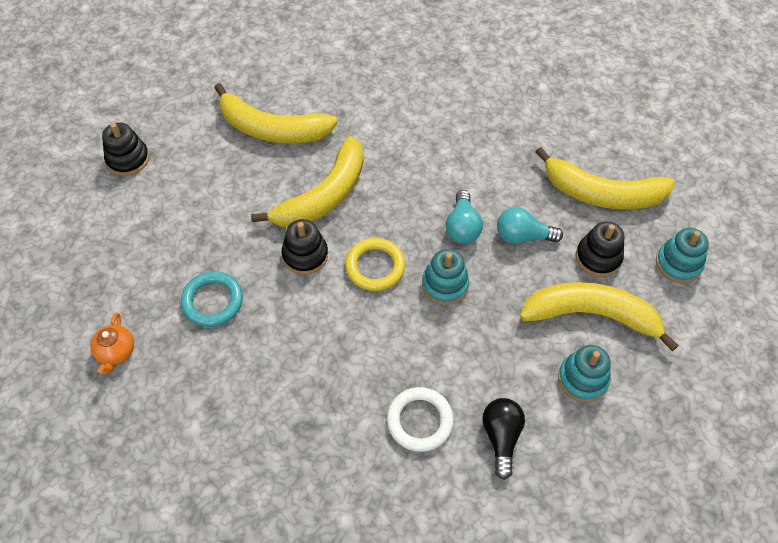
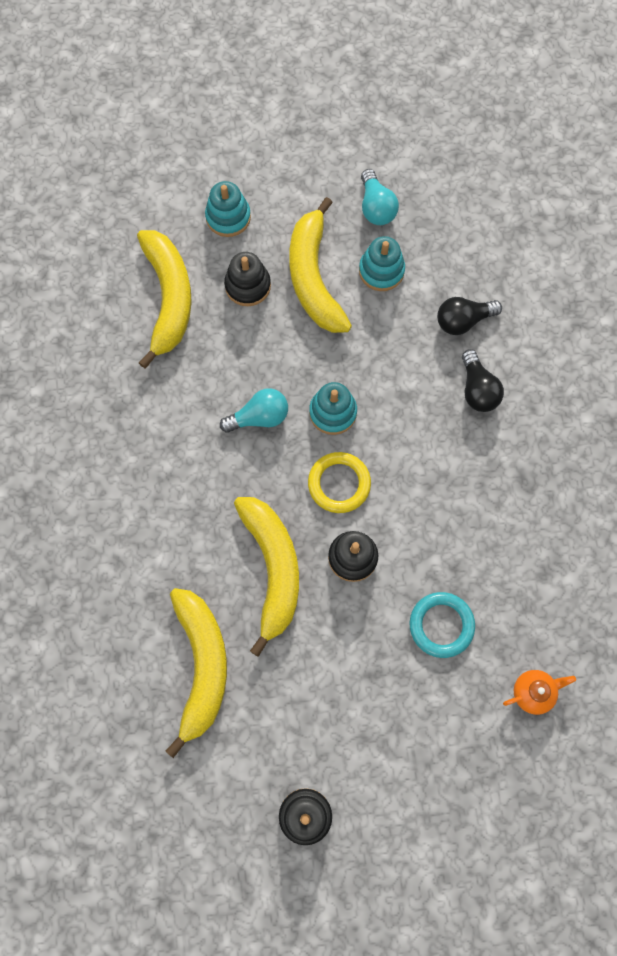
camera: 110 degrees left, 15 degrees up
(324, 196) = (272, 569): yellow banana -> yellow banana turned 60 degrees clockwise
(420, 421) = (477, 389): white ring -> black light bulb
(522, 236) = (249, 358): turquoise light bulb -> turquoise light bulb (376, 207)

